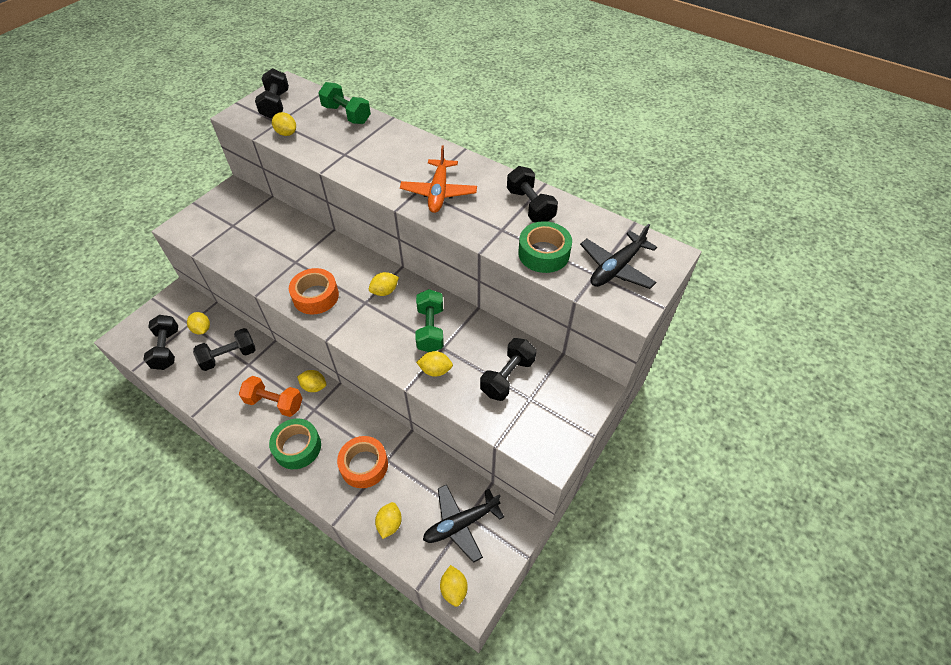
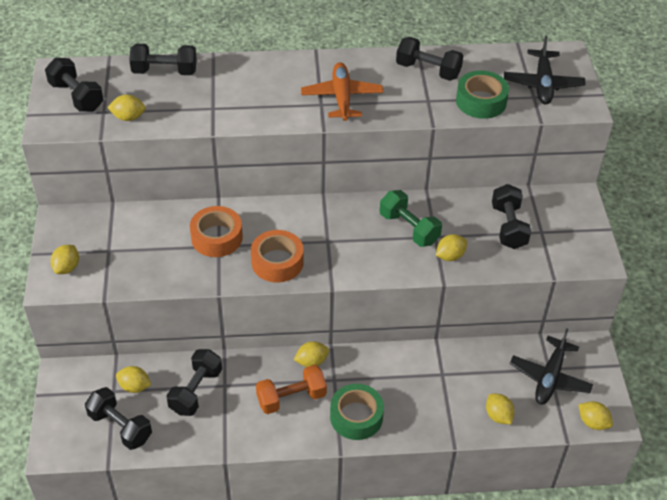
camera: 40 degrees left, 5 degrees down
(346, 114) = (165, 71): green dumbbell -> black dumbbell
(364, 465) = (429, 390): orange tape -> orange tape (217, 237)
(385, 291) = (334, 222): yellow lemon -> yellow lemon (67, 268)
(439, 192) = (341, 97): orange plane -> orange plane turned 150 degrees counterclockwise

